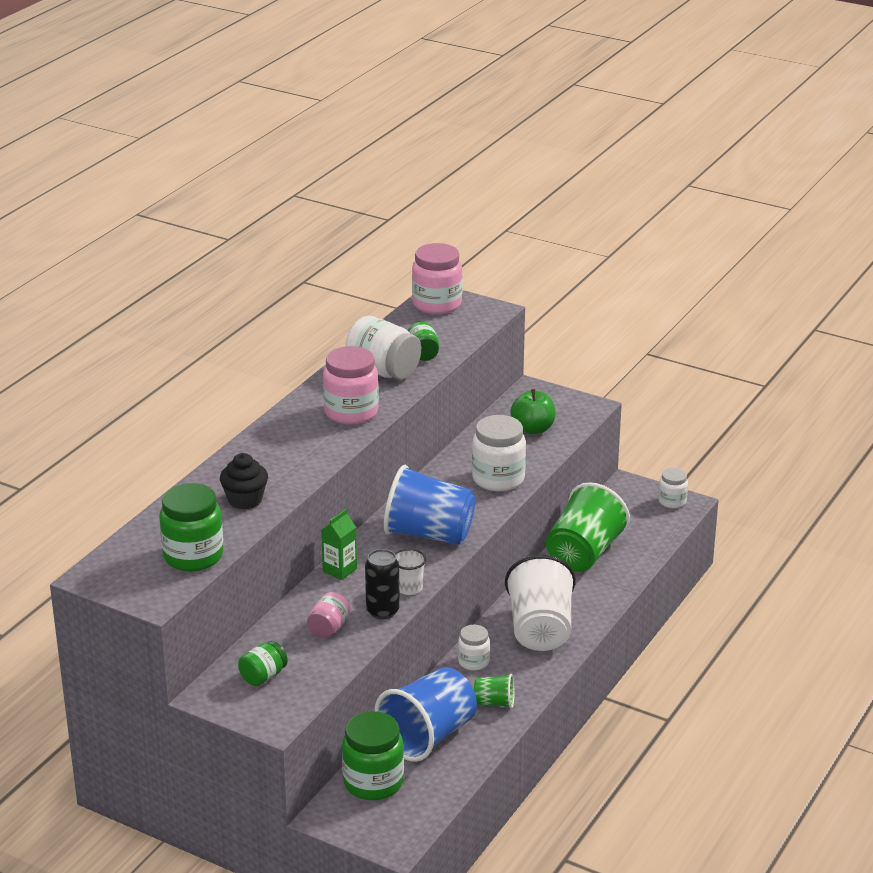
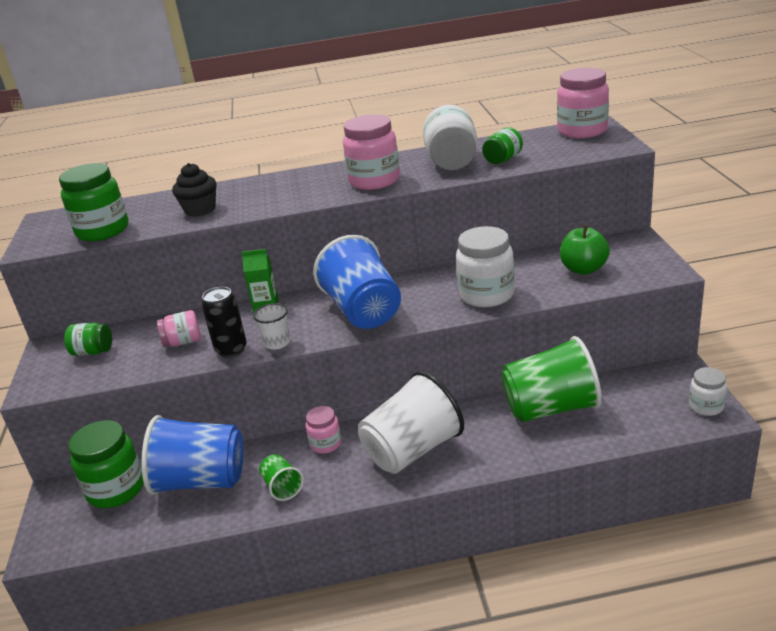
camera: 55 degrees right, 0 degrees up
(473, 662) = (326, 444): white jar -> pink jar

